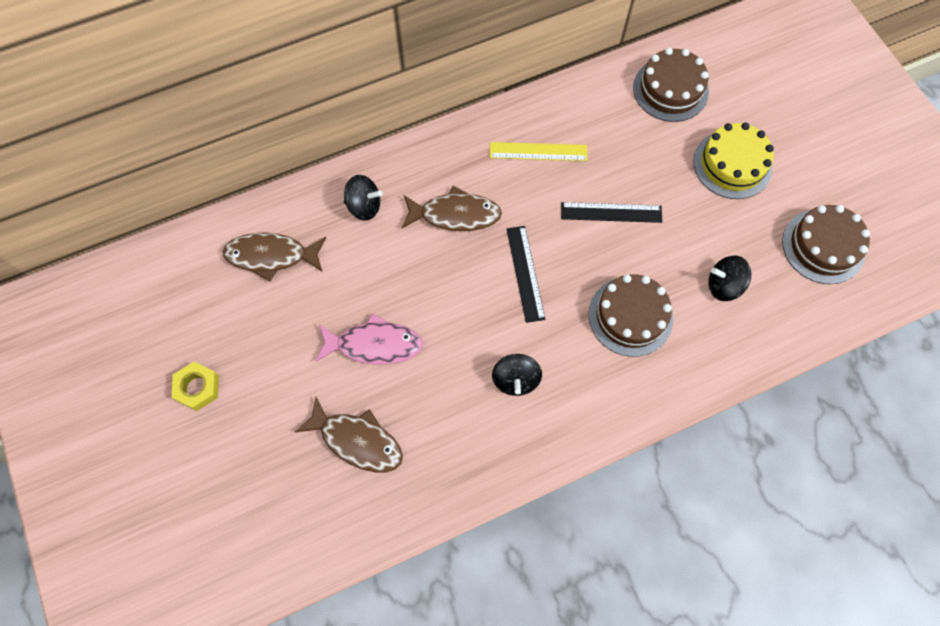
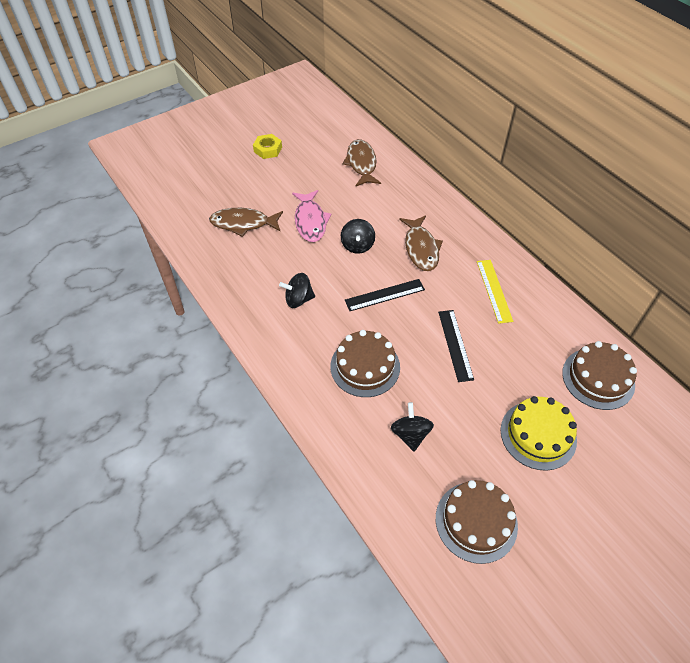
camera: 80 degrees right, 15 degrees down
(357, 441) = (243, 223): brown fish -> brown fish turned 75 degrees clockwise
(364, 206) = (411, 200): black spinning top -> black spinning top (357, 245)

